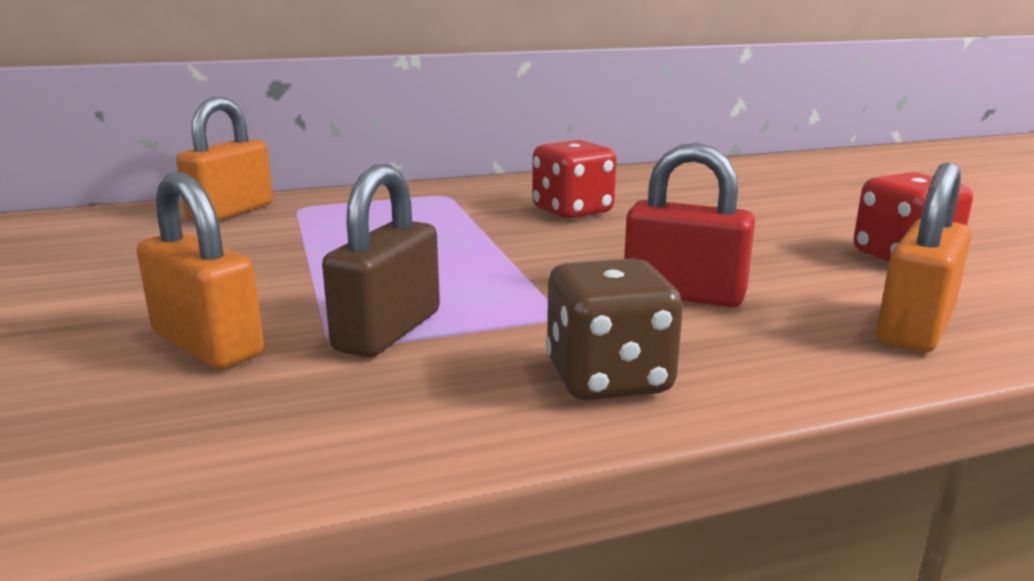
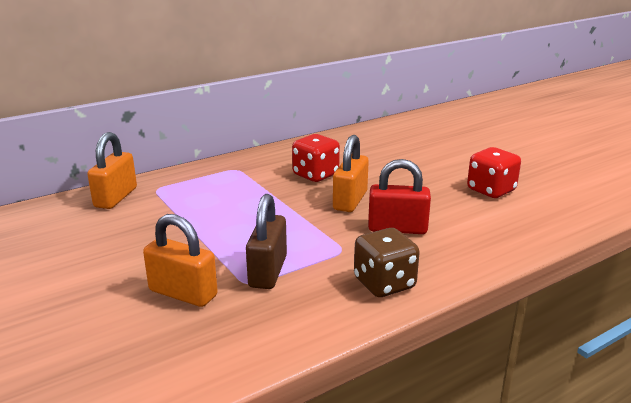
camera: 15 degrees left, 5 degrees up
(915, 328) = (504, 235): orange padlock -> orange padlock (350, 200)

